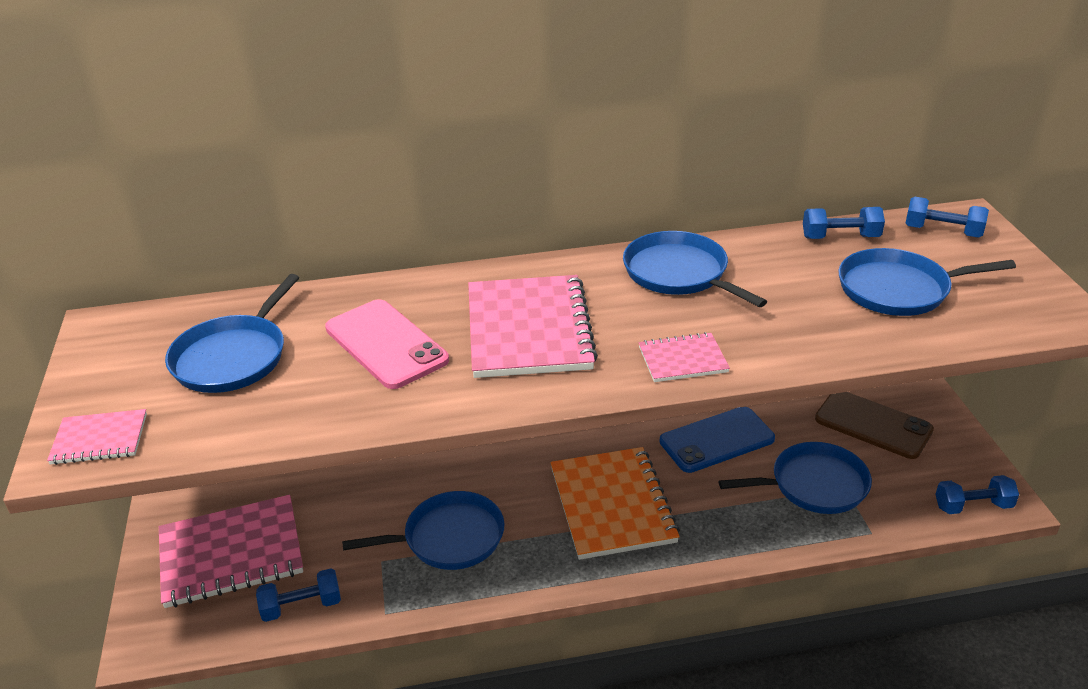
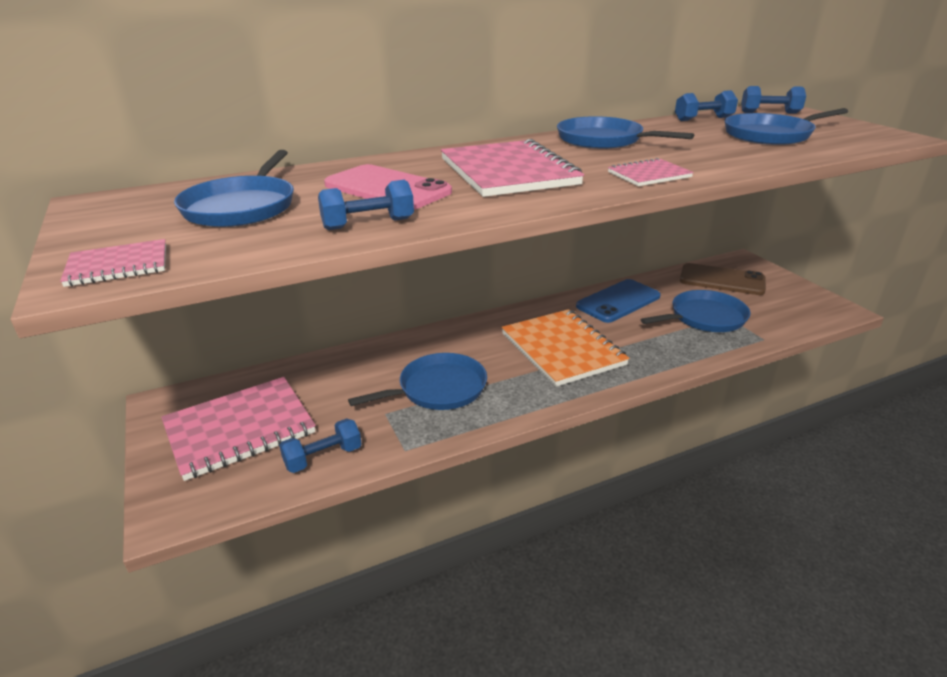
camera: 15 degrees left, 5 degrees down
(973, 506) = (820, 315): blue dumbbell -> blue dumbbell (368, 224)

